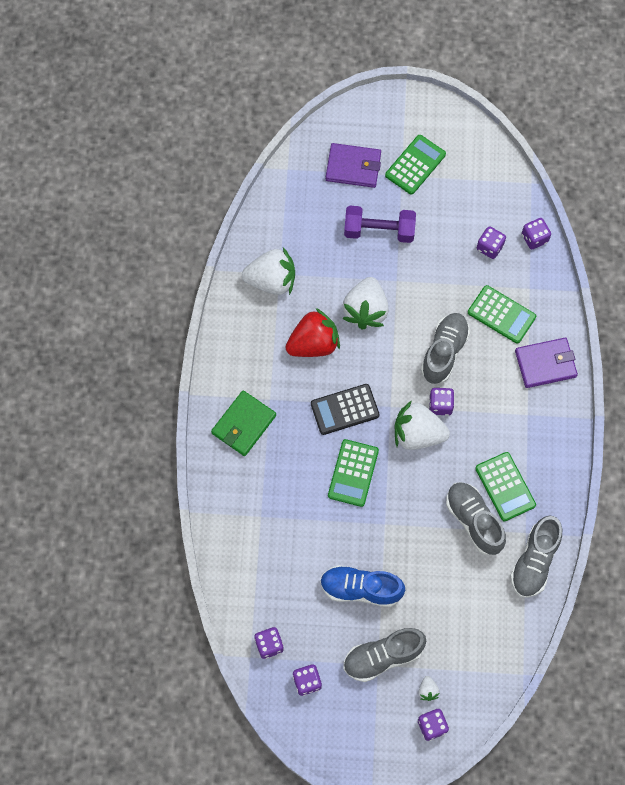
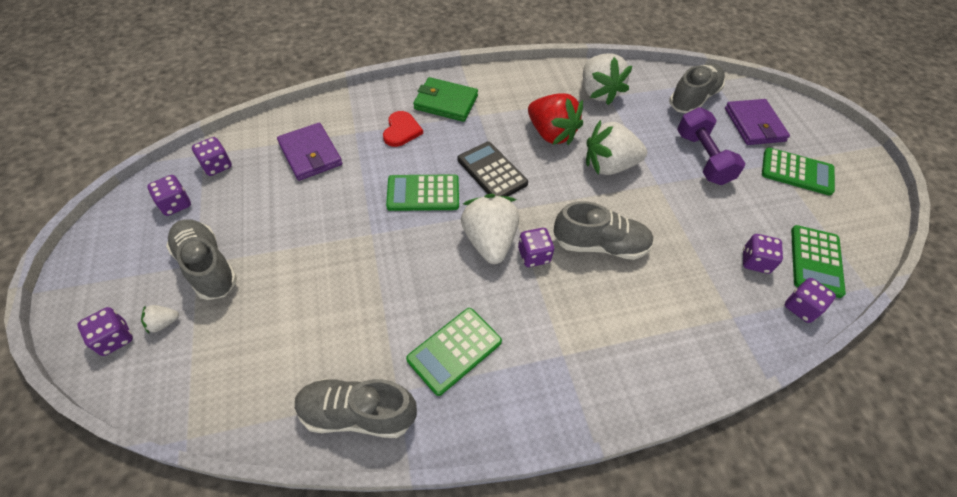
camera: 70 degrees right, 15 degrees down
(271, 474) = (401, 130): none -> red heart
(361, 589) = (289, 228): blue shoe -> none
(474, 521) = (397, 324): grey shoe -> grey shoe (693, 99)
(501, 314) = (679, 293): green calculator -> green calculator (816, 261)
(545, 364) = (643, 360): purple wallet -> purple wallet (310, 154)

